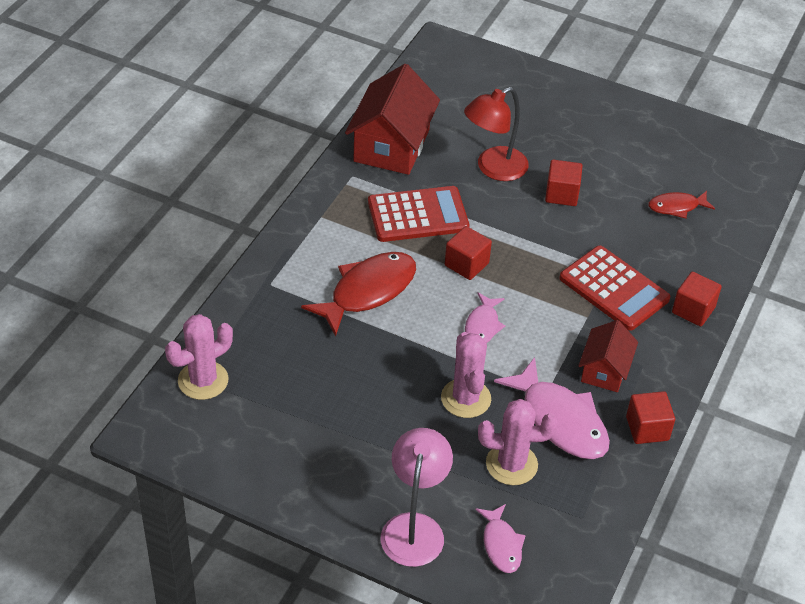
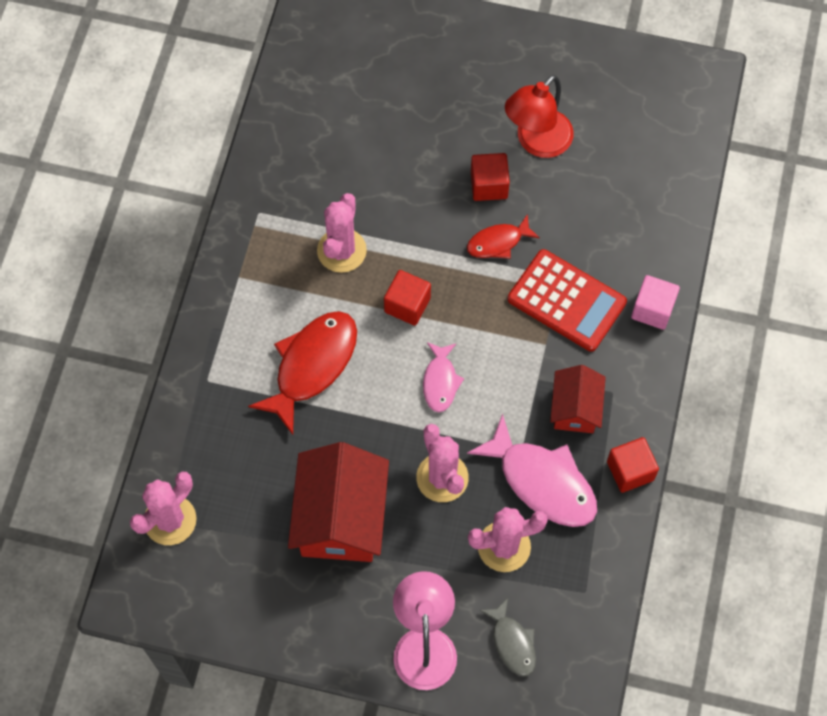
camera: 10 degrees left, 20 degrees up
(391, 145) = (291, 159): red house -> red house (340, 517)
(418, 215) = (341, 250): red calculator -> pink cactus
(493, 169) = (409, 166): red lamp -> red lamp (537, 142)
(501, 545) = (512, 643): pink fish -> grey fish
(676, 207) = (614, 174): red fish -> red fish (498, 242)
(693, 310) = (652, 309): red cube -> pink cube

